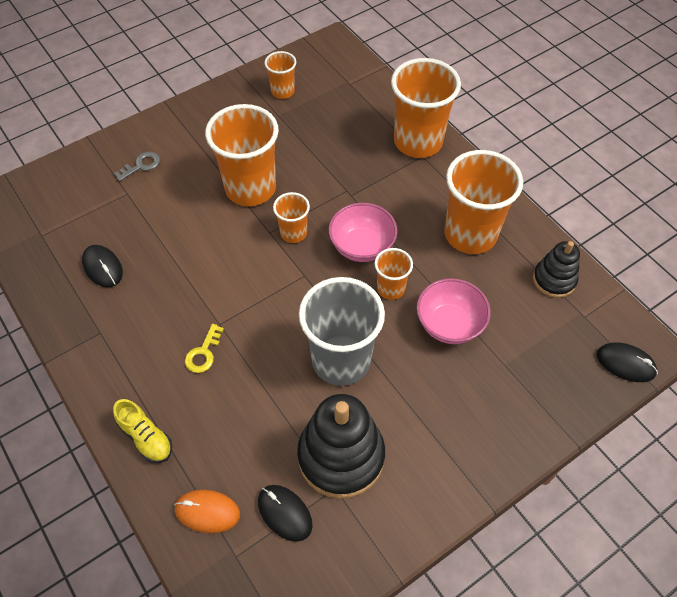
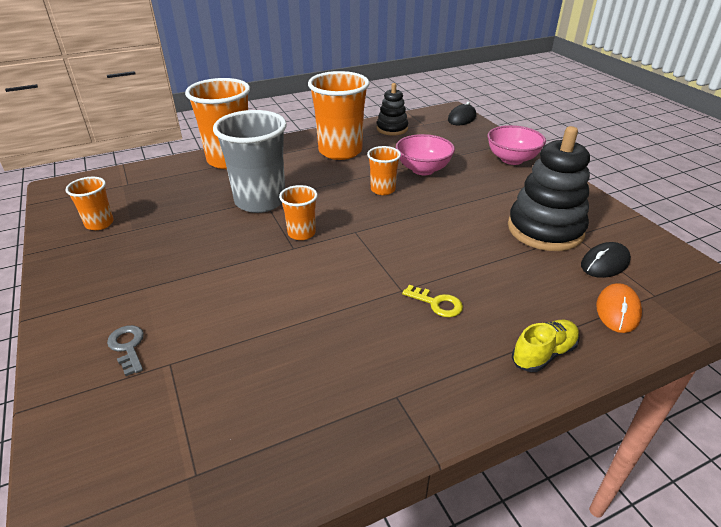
camera: 80 degrees left, 20 degrees down
(103, 267) = (290, 392): black mouse -> none
(250, 188) = (226, 256): orange cup -> none
(341, 360) = (452, 220): grey cup -> grey cup (260, 201)
(362, 246) = (333, 198): pink bowl -> pink bowl (512, 159)

